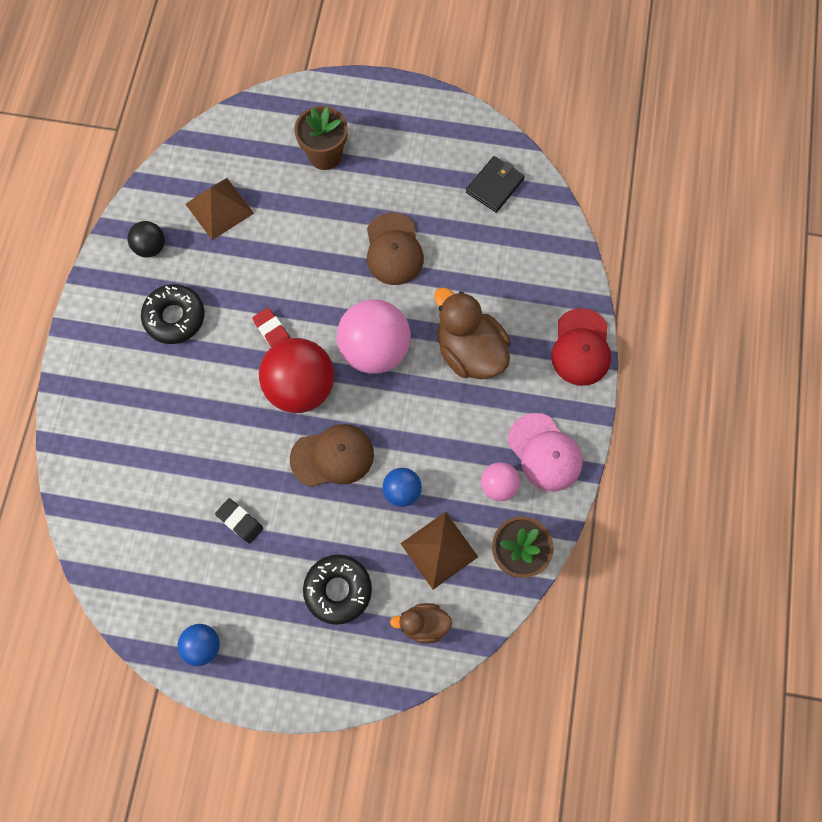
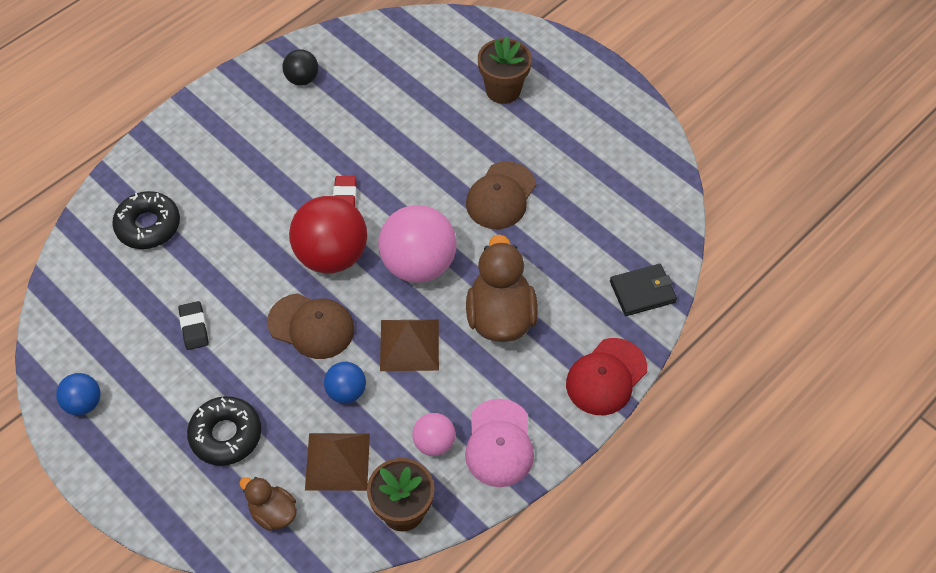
camera: 35 degrees right, 15 degrees down
(175, 317) = (276, 141): black donut -> black donut (148, 226)
(219, 208) = (381, 81): brown pyramid -> brown pyramid (409, 345)
(495, 186) = (634, 197): black wallet -> black wallet (642, 292)

